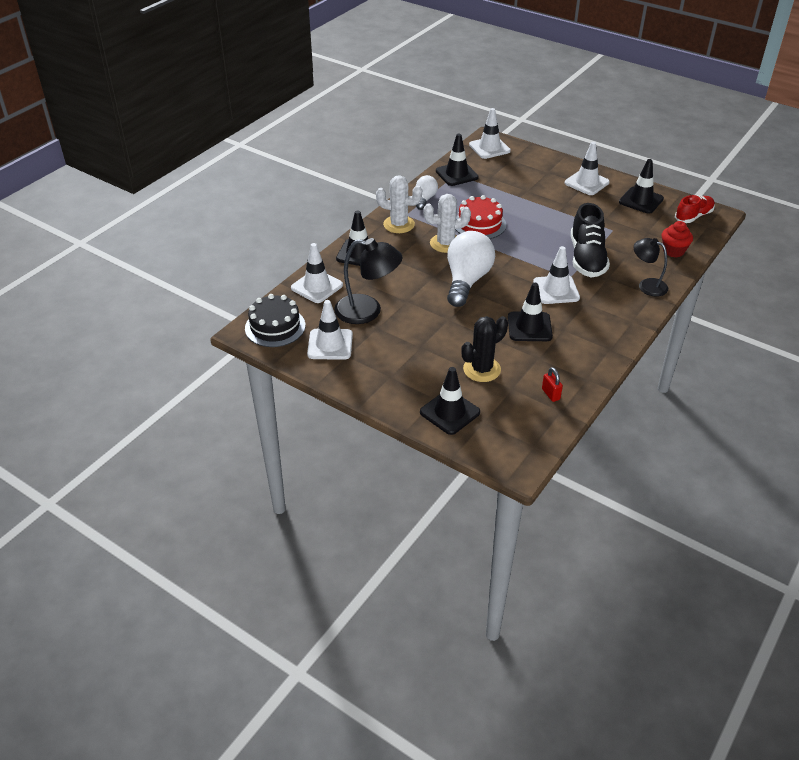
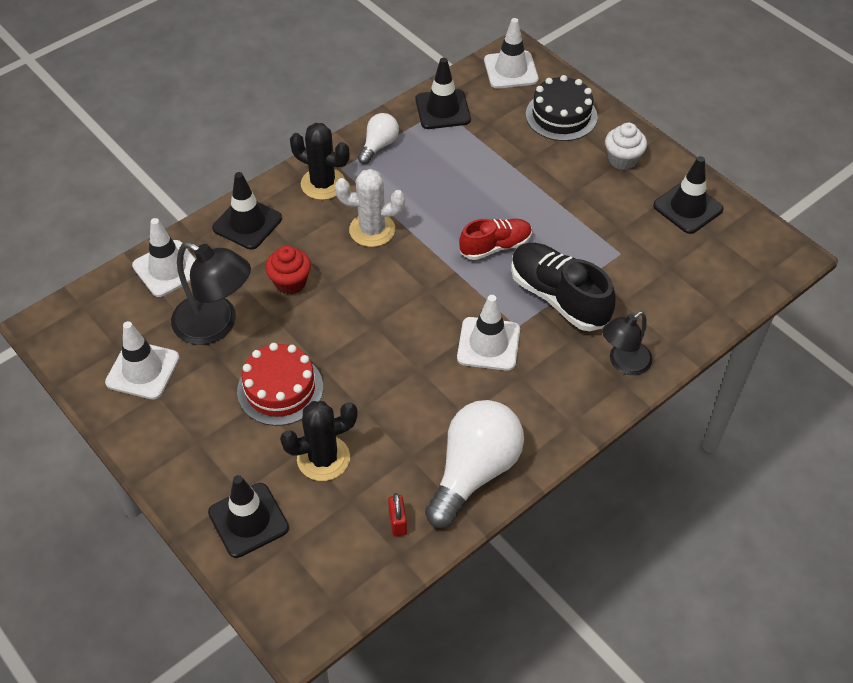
camera: 15 degrees right, 10 degrees up
(275, 327) = (85, 325): black cake -> black cake (561, 115)
(399, 224) = (323, 184): white cactus -> black cactus
(467, 281) = (372, 301): white light bulb -> white light bulb (474, 471)
(479, 224) = (434, 205): red cake -> red cake (280, 389)
(529, 327) = (421, 400): black traffic cone -> none
(586, 183) = (622, 160): white traffic cone -> white cupcake
(587, 258) = (558, 297): black shoe -> black shoe turned 120 degrees clockwise
(647, 285) = (623, 363): black lamp -> black lamp turned 90 degrees counterclockwise
(673, 251) = (692, 310): red cupcake -> red cupcake (290, 282)
(693, 216) = (753, 252): red shoe -> red shoe (495, 246)

